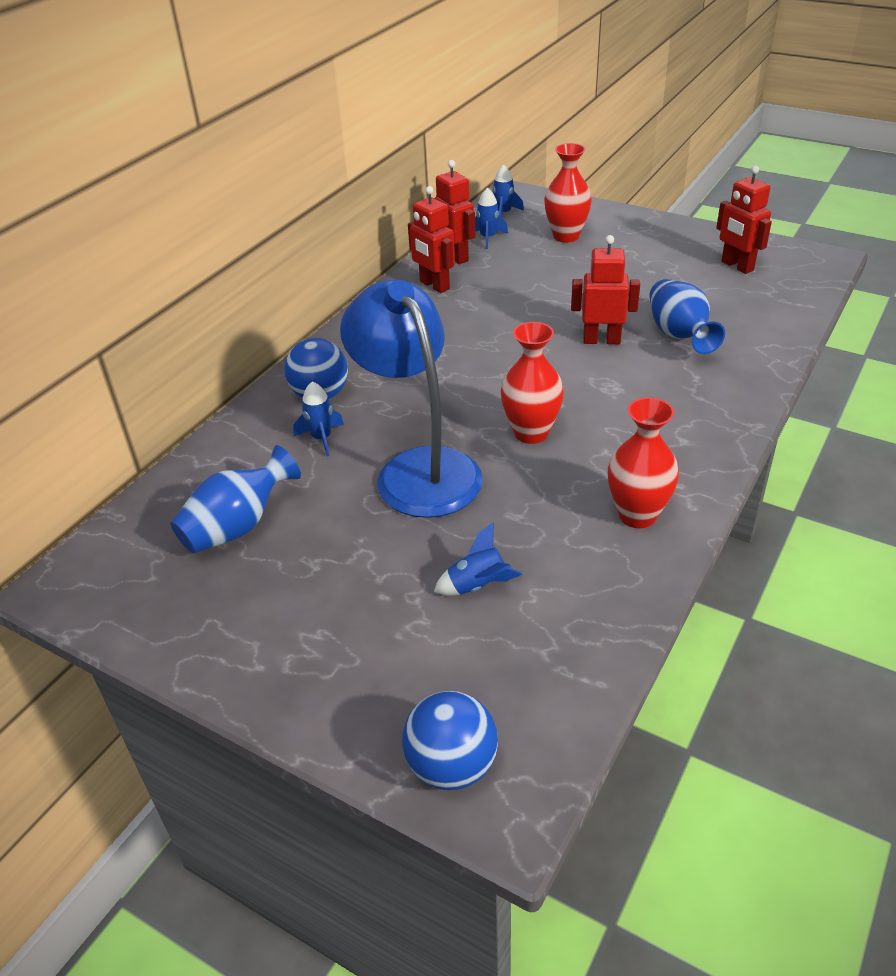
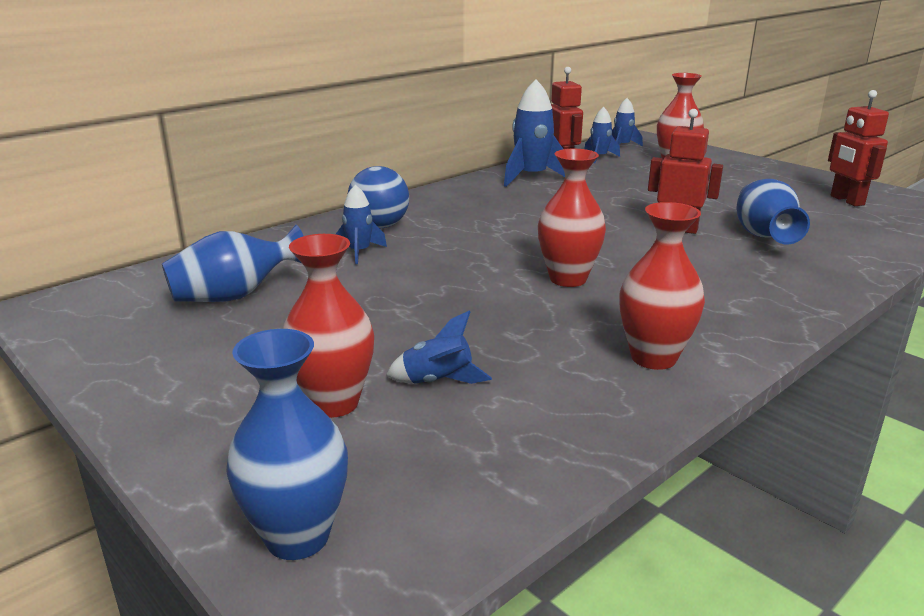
camera: 15 degrees right, 15 degrees down
(405, 632) = (333, 403): none -> red vase
(419, 468) = (437, 285): blue lamp -> none
(434, 285) = (531, 177): red robot -> blue rocket
(451, 766) = (297, 537): blue ball -> blue vase

